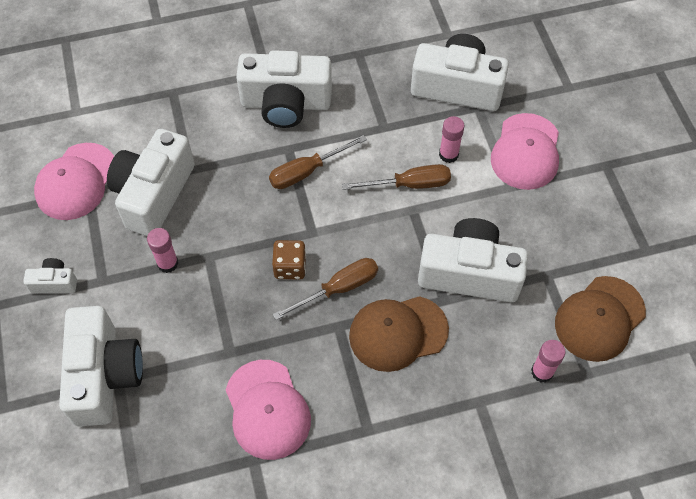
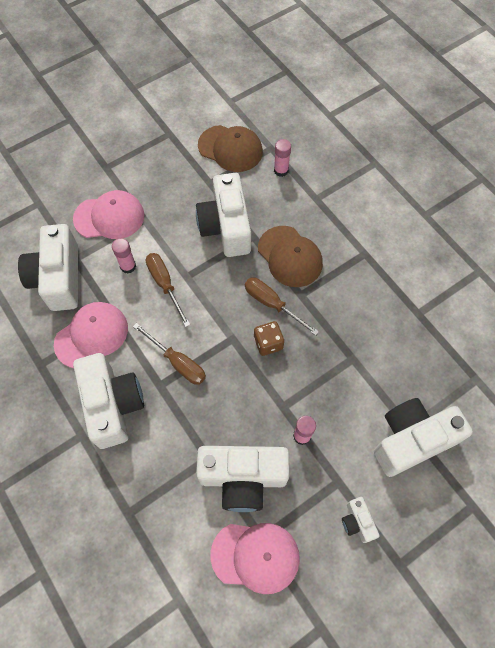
camera: 110 degrees left, 5 degrees up
(267, 409) = (381, 317): pink cap -> pink cap (91, 335)

